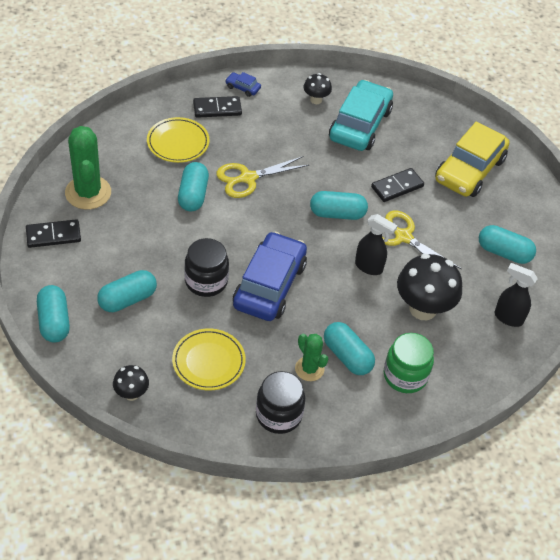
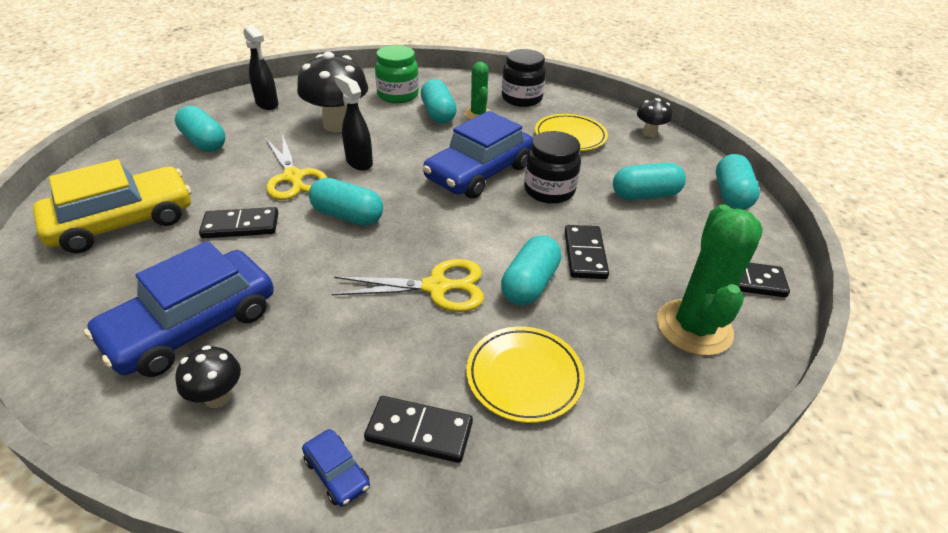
camera: 155 degrees left, 10 degrees down
(164, 227) = (584, 254): none -> black domino
(360, 124) = (193, 325): turquoise car -> blue car

